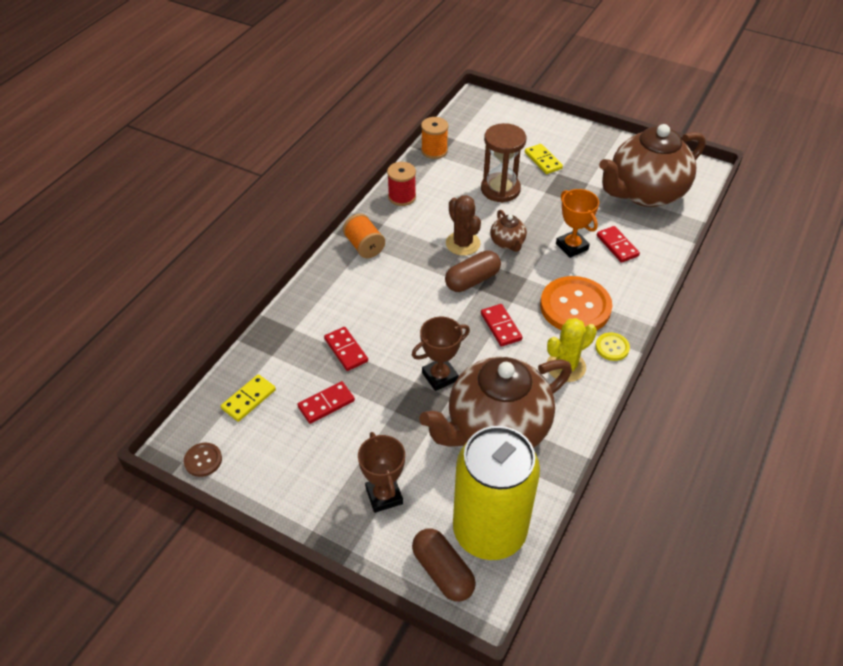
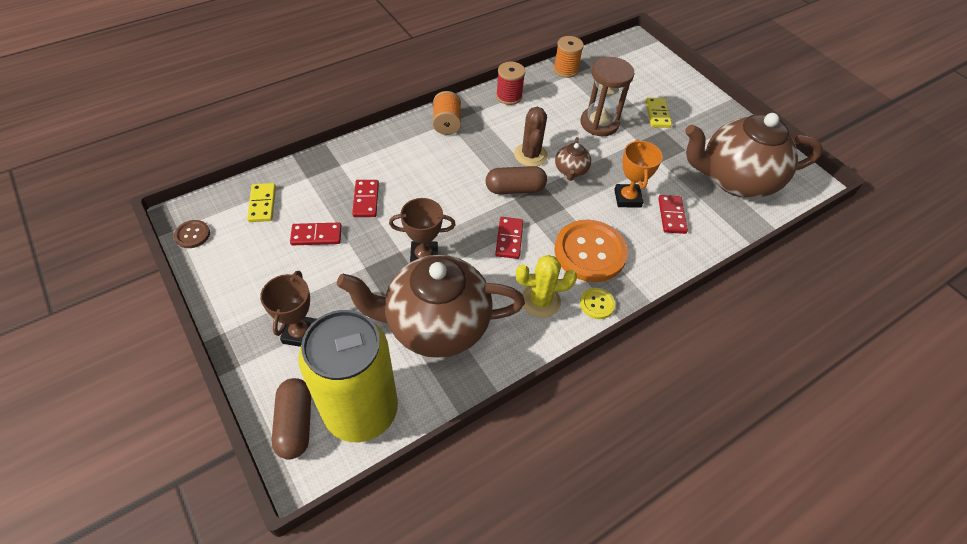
camera: 25 degrees right, 5 degrees up
(249, 399) = (262, 204): yellow domino -> yellow domino turned 75 degrees counterclockwise

